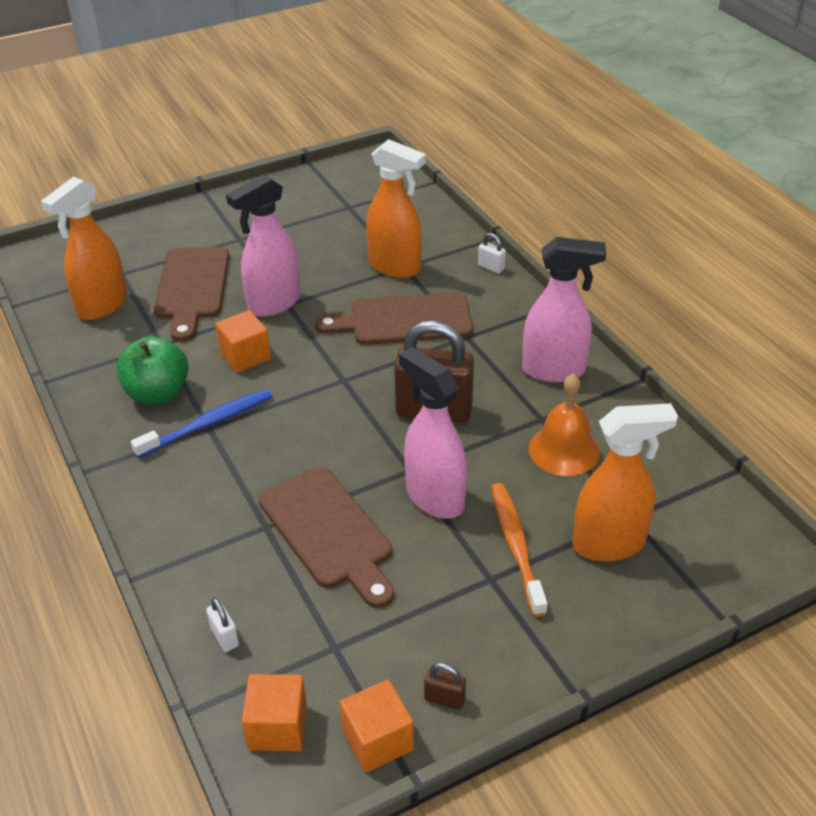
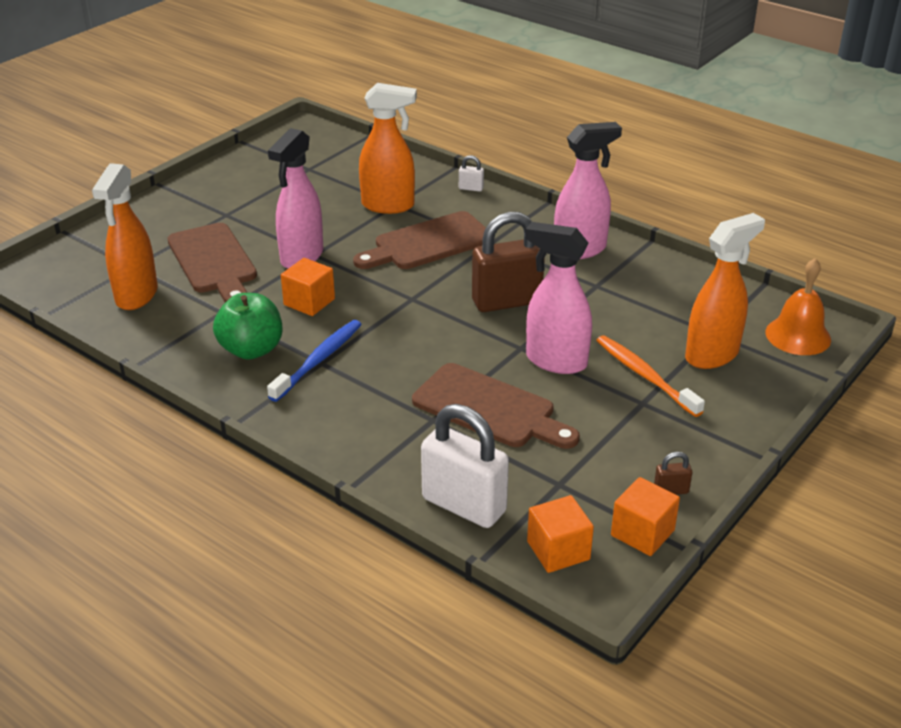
camera: 25 degrees left, 5 degrees down
(224, 637) = (464, 505): white padlock -> white padlock, size x2.43
(564, 450) = (630, 302): orange bell -> orange bell (798, 335)

